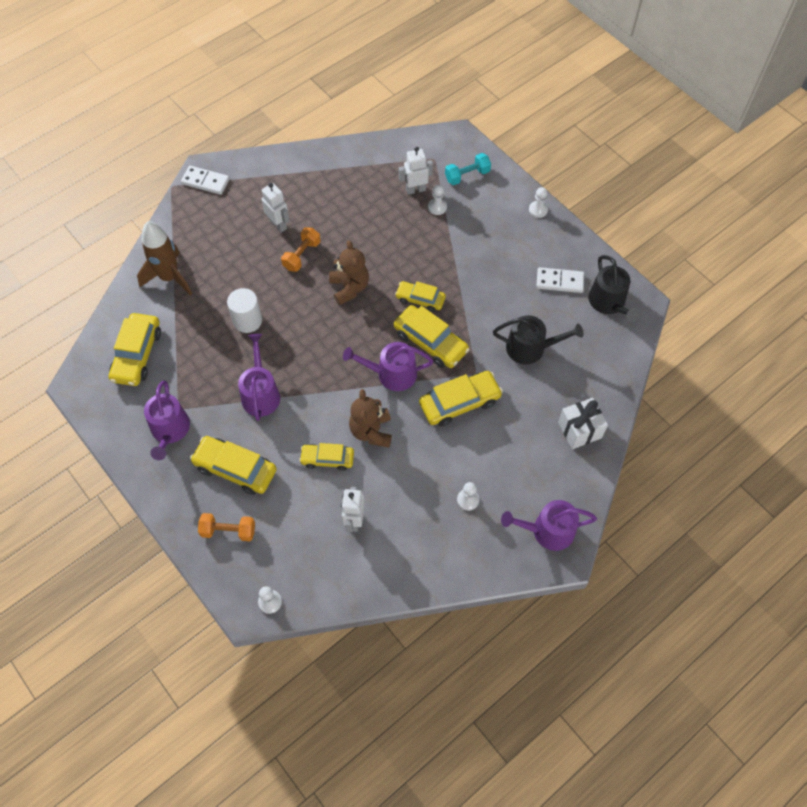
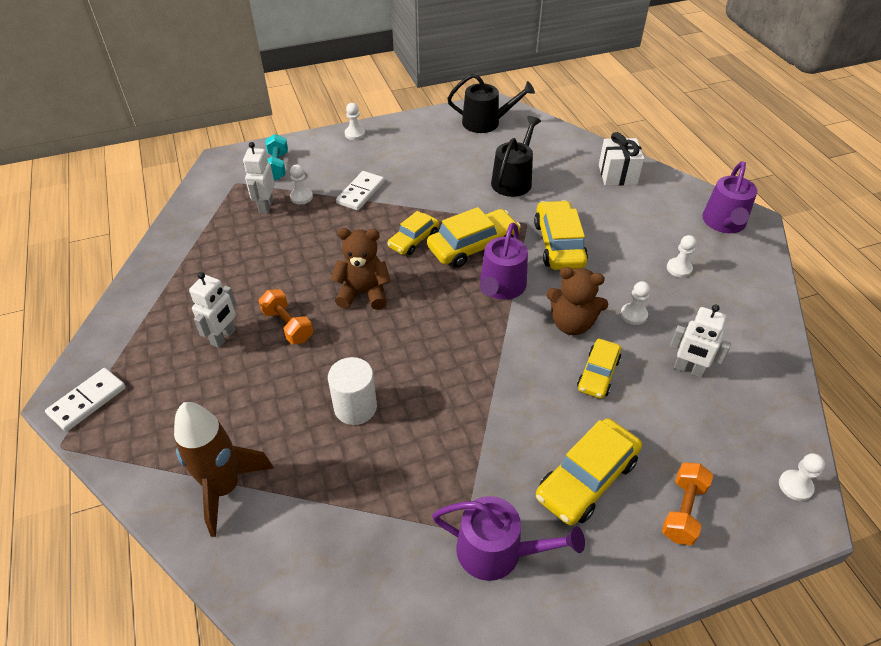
camera: 70 degrees left, 15 degrees down
(137, 355) = (341, 569): yellow car -> none
(260, 393) = (477, 420): purple watering can -> none
(278, 224) = (223, 337): white robot -> white robot turned 135 degrees clockwise
(398, 473) = (633, 315): none -> white pawn
(560, 281) = (446, 143): white domino -> white domino (360, 193)

